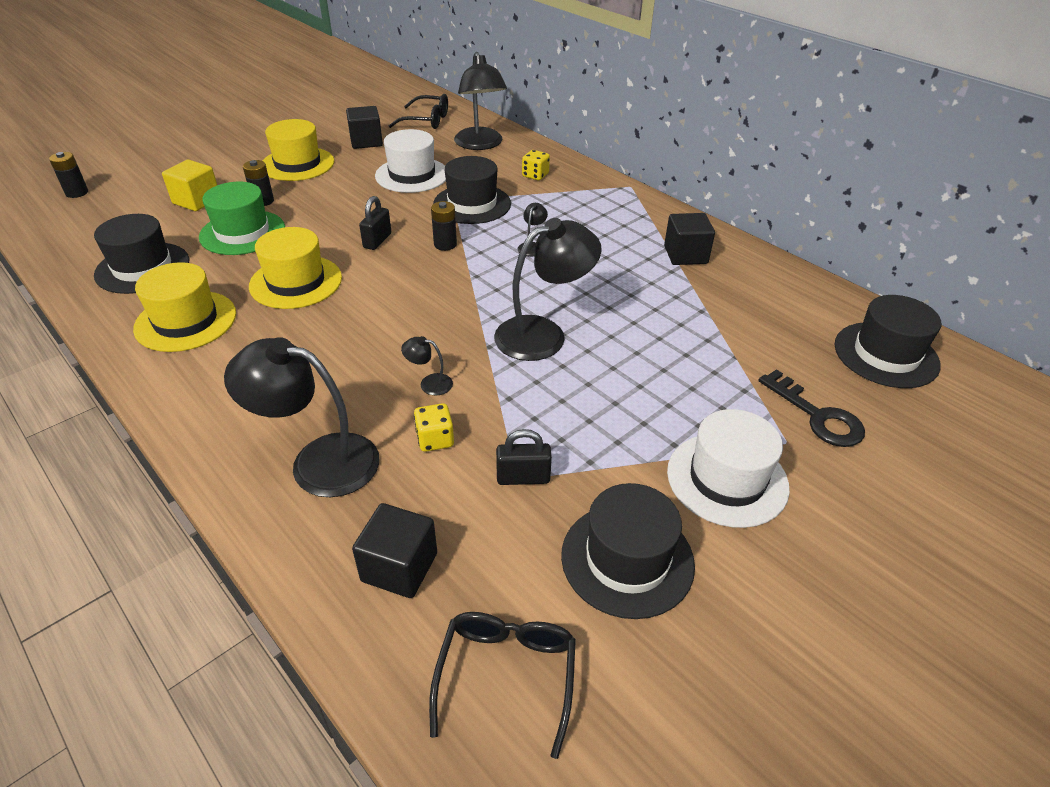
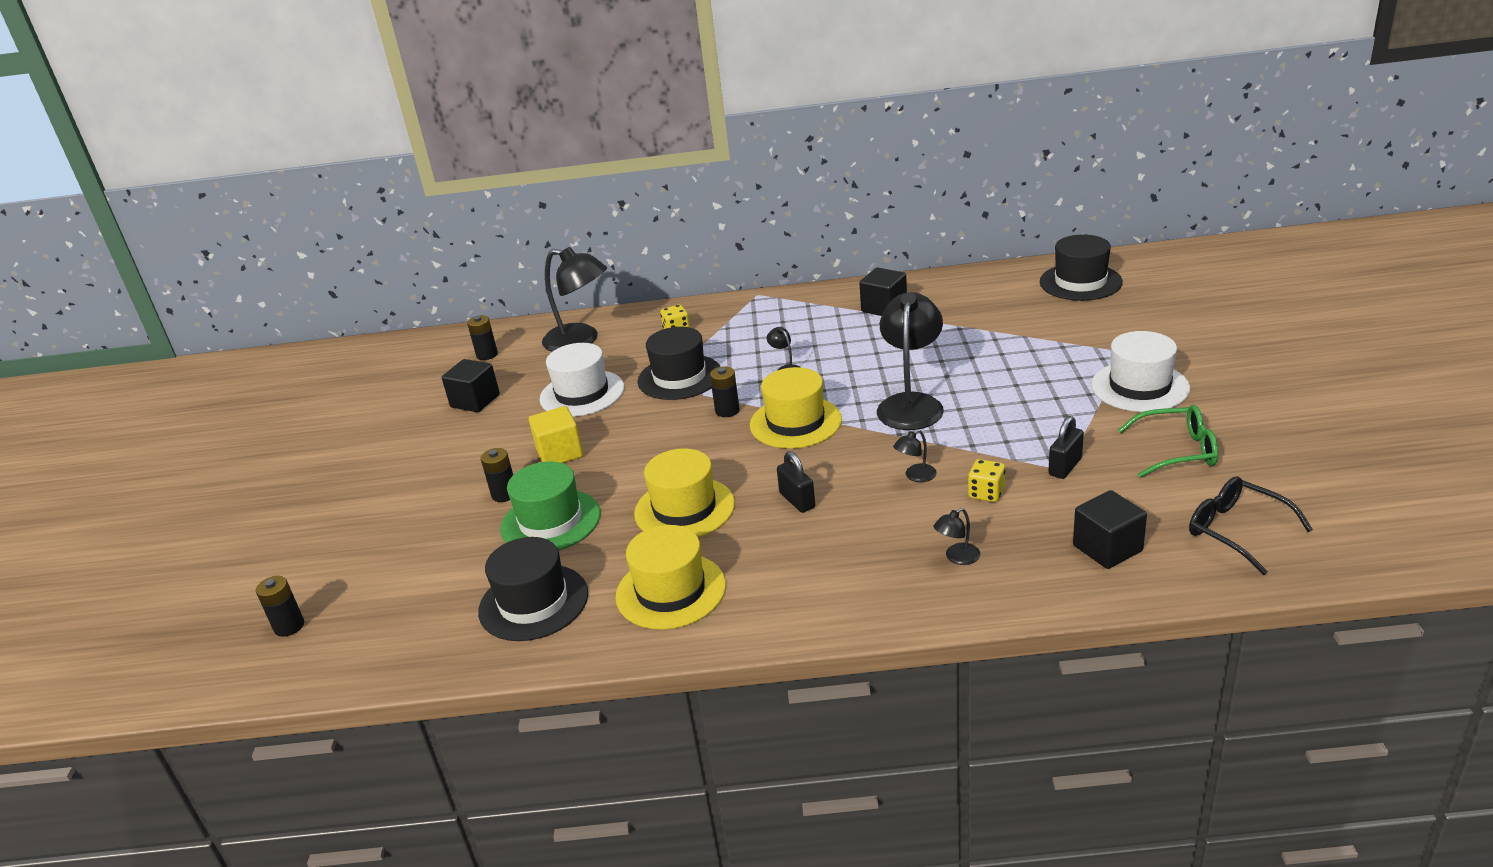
camera: 45 degrees left, 10 degrees down
(197, 201) = (440, 538): yellow cube -> yellow cube (560, 453)
(297, 164) = (458, 454): yellow hat -> yellow hat (795, 422)
(318, 461) = (957, 558): black lamp -> black lamp, size x0.43
(377, 241) = (673, 445): black padlock -> black padlock (797, 500)
(426, 120) = (487, 355): black glasses -> black battery
(627, 559) = (1177, 451): black hat -> green glasses
(817, 416) = (1113, 331): black key -> none

